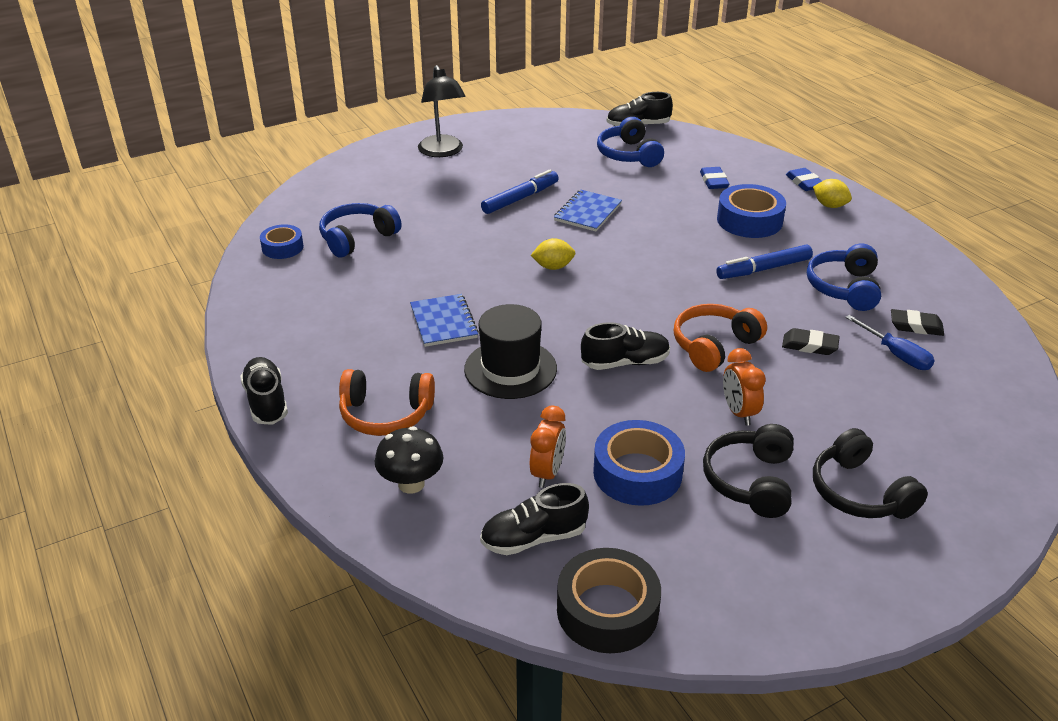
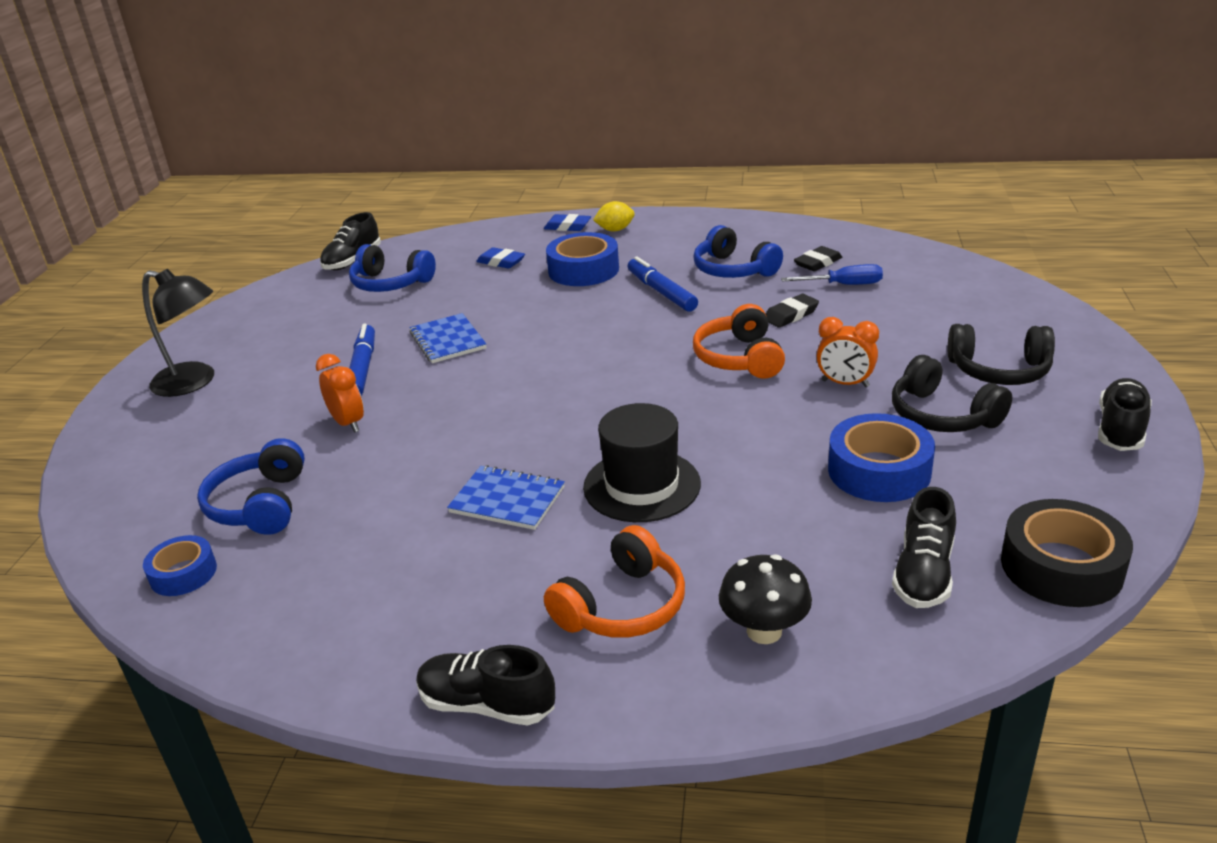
camera: 50 degrees left, 5 degrees down
(547, 473) = (831, 526): orange clock -> orange clock (348, 423)
(553, 267) = (507, 394): yellow lemon -> none
(625, 362) = (710, 413): black shoe -> black shoe (1120, 429)
(763, 269) = (661, 292): blue marker -> blue marker turned 135 degrees clockwise

